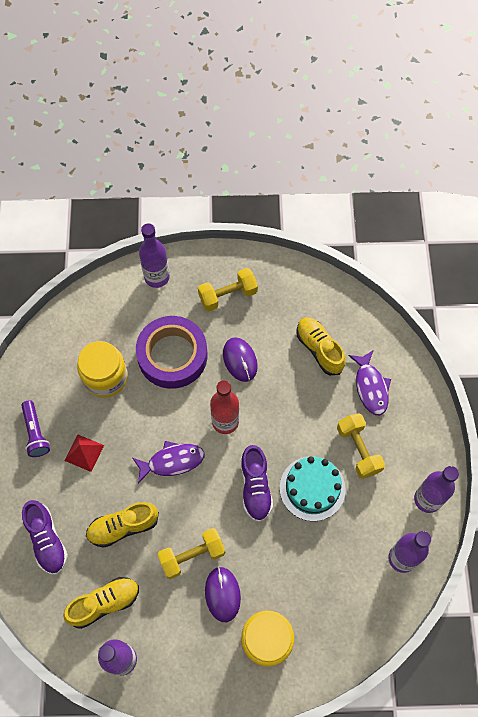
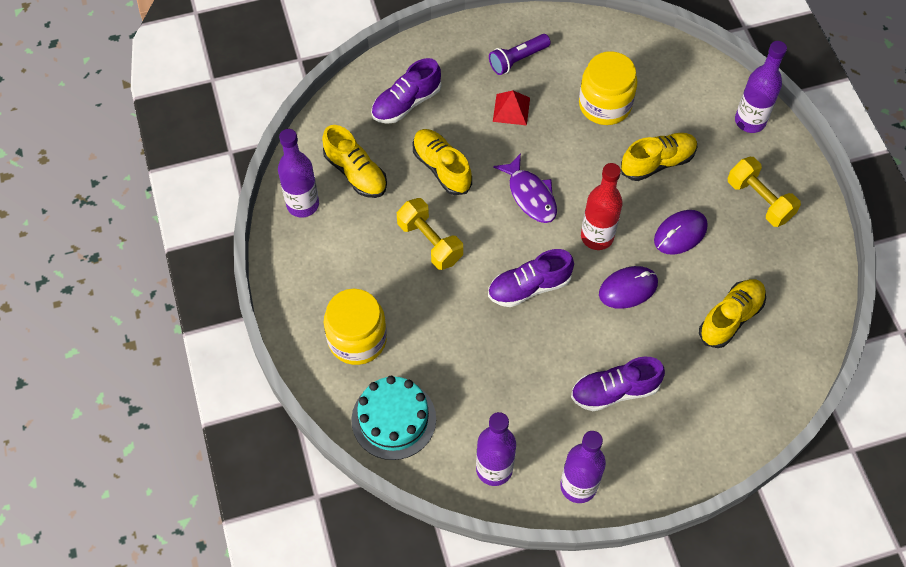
camera: 75 degrees right, 5 degrees down
(172, 355) = (657, 163): purple tape -> yellow shoe
(222, 594) = (396, 283): purple mouse -> purple mouse (628, 289)
(312, 488) = (548, 349): turquoise cake -> turquoise cake (393, 419)
(358, 450) = (614, 391): yellow dumbbell -> purple shoe
(370, 387) = (703, 389): purple fish -> none

